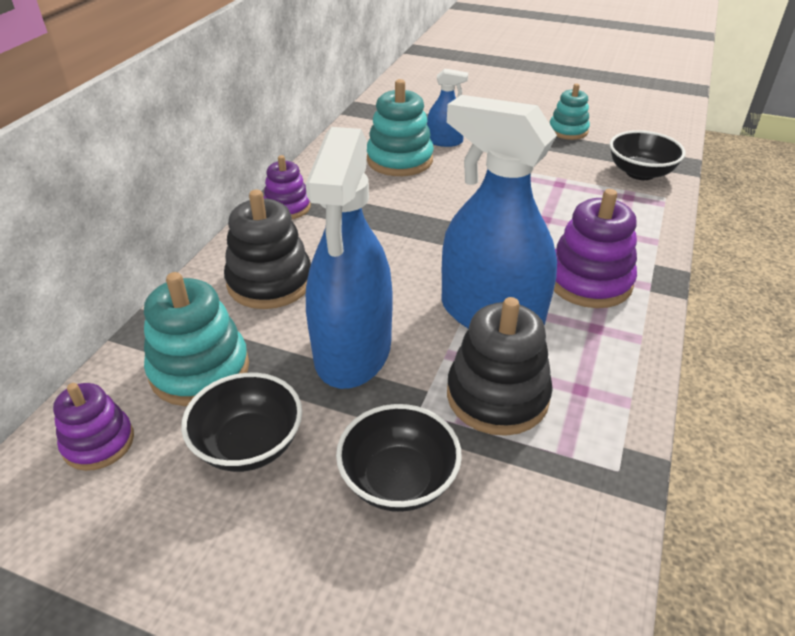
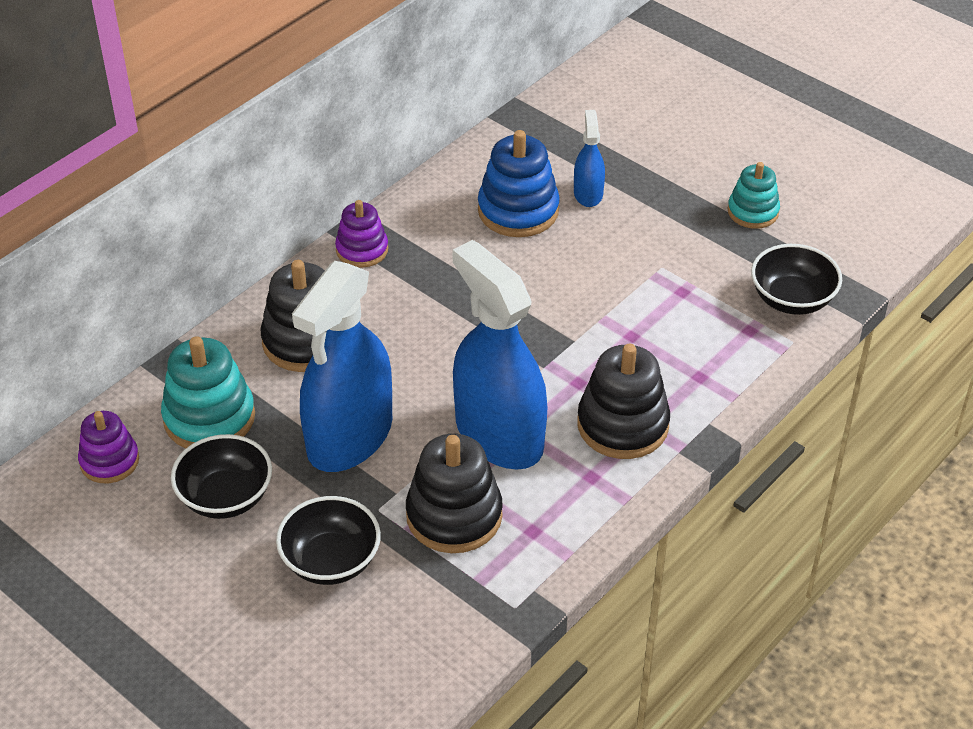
camera: 20 degrees right, 5 degrees up
(399, 160) = (518, 210): turquoise stacking toy -> blue stacking toy
(445, 141) = (588, 193): blue spray bottle -> blue spray bottle turned 120 degrees counterclockwise
(589, 281) = (622, 425): purple stacking toy -> black stacking toy

